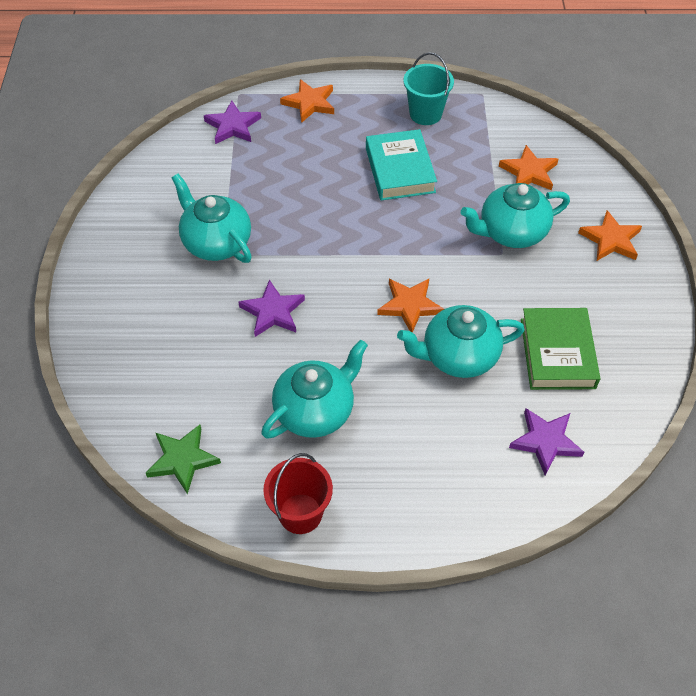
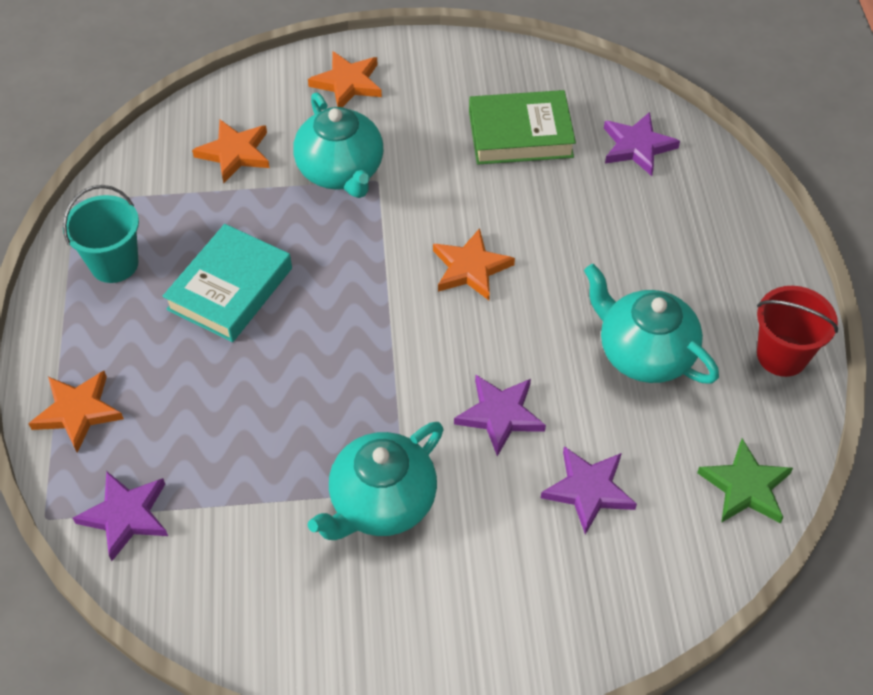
camera: 95 degrees left, 0 degrees up
(201, 357) = (588, 490): none -> purple star
(400, 170) = (230, 289): turquoise book -> turquoise book turned 45 degrees counterclockwise
(458, 356) = (539, 220): turquoise teapot -> none

